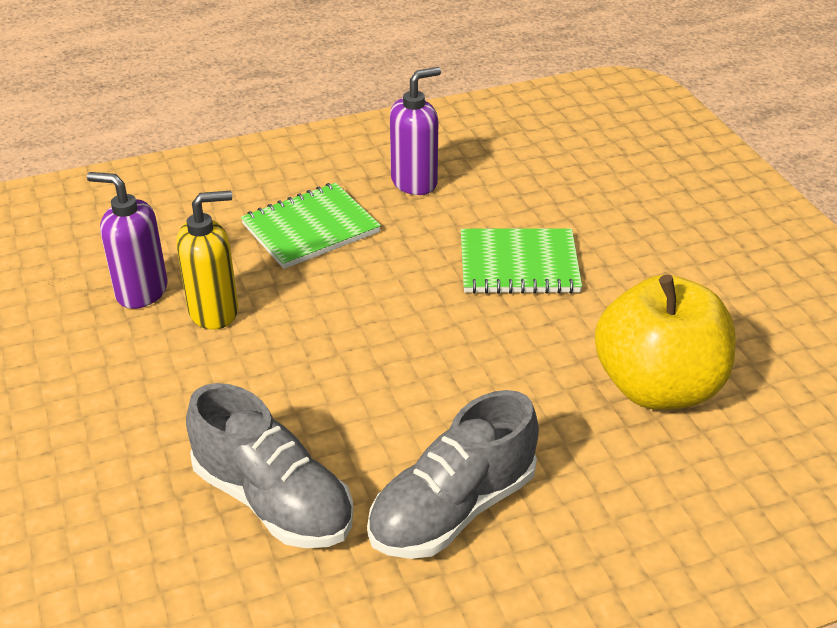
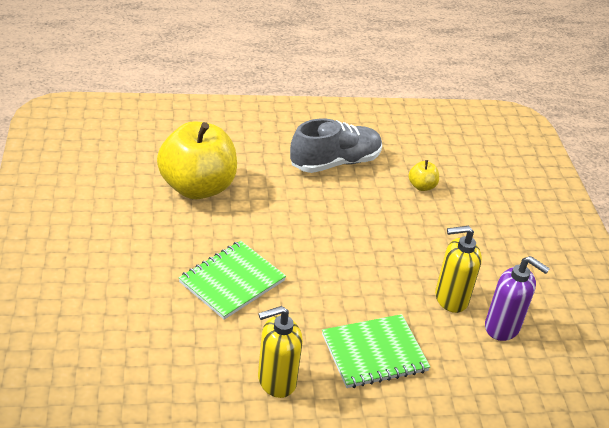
camera: 170 degrees left, 0 degrees up
(273, 500) = (421, 186): grey shoe -> yellow apple
(414, 182) = (276, 381): purple soap dispenser -> yellow soap dispenser
(519, 264) = (232, 281): green notebook -> green notebook turned 60 degrees counterclockwise

